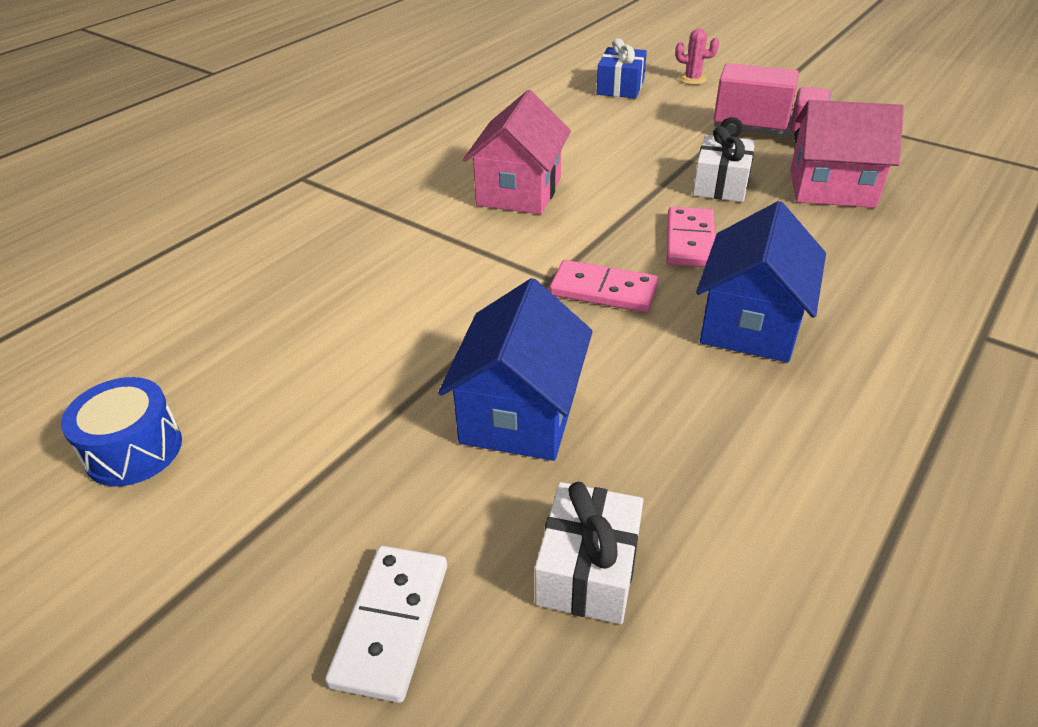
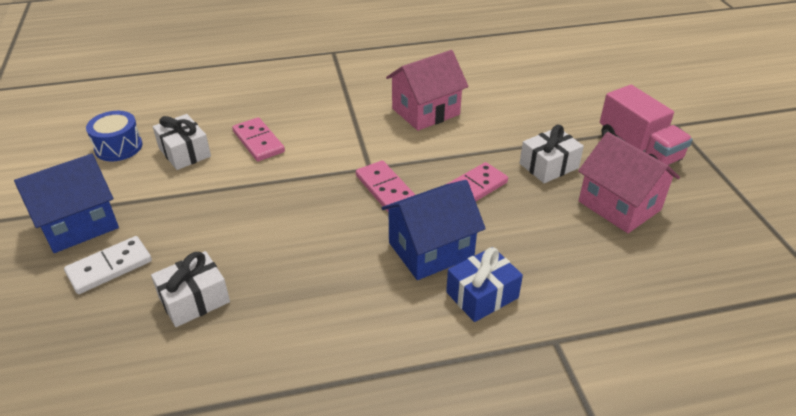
camera: 40 degrees right, 0 degrees up
(266, 395) = (184, 152): none -> white gift
(361, 324) = (258, 142): none -> pink domino
(519, 414) = (261, 221): blue house -> blue house (79, 224)
(620, 87) = (590, 72): blue gift -> blue gift (482, 295)
(692, 79) = (650, 88): pink cactus -> none

